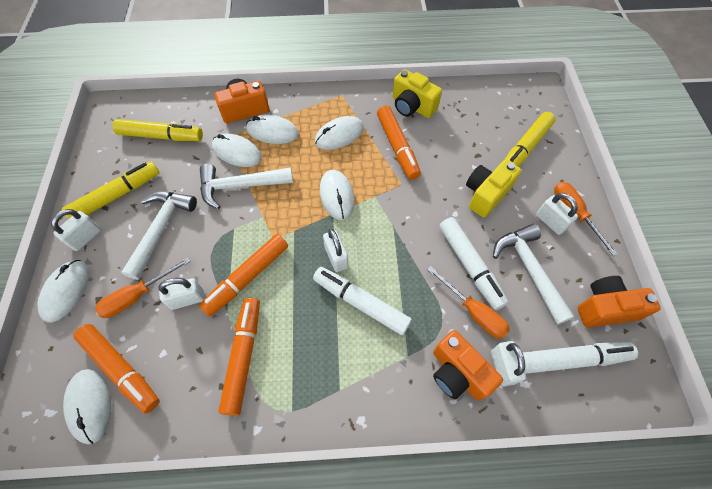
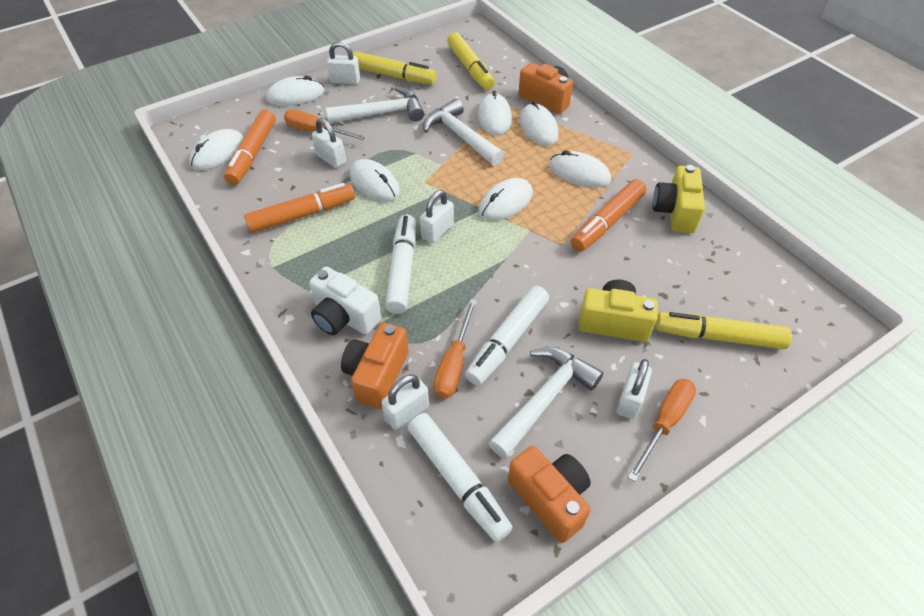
camera: 60 degrees right, 10 degrees down
(247, 278) = (374, 183): orange marker -> white mouse
(386, 372) = (344, 317): none -> white camera

